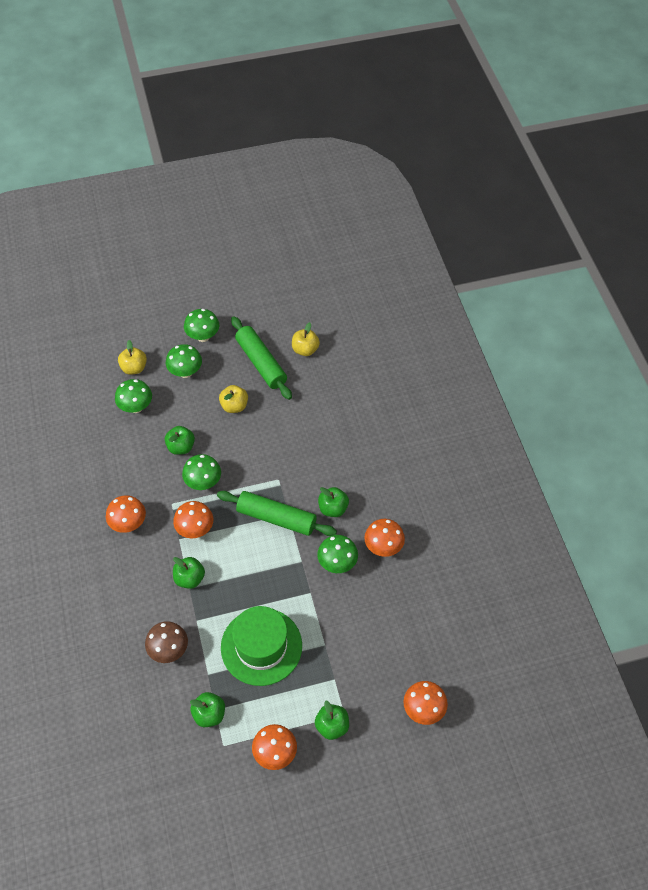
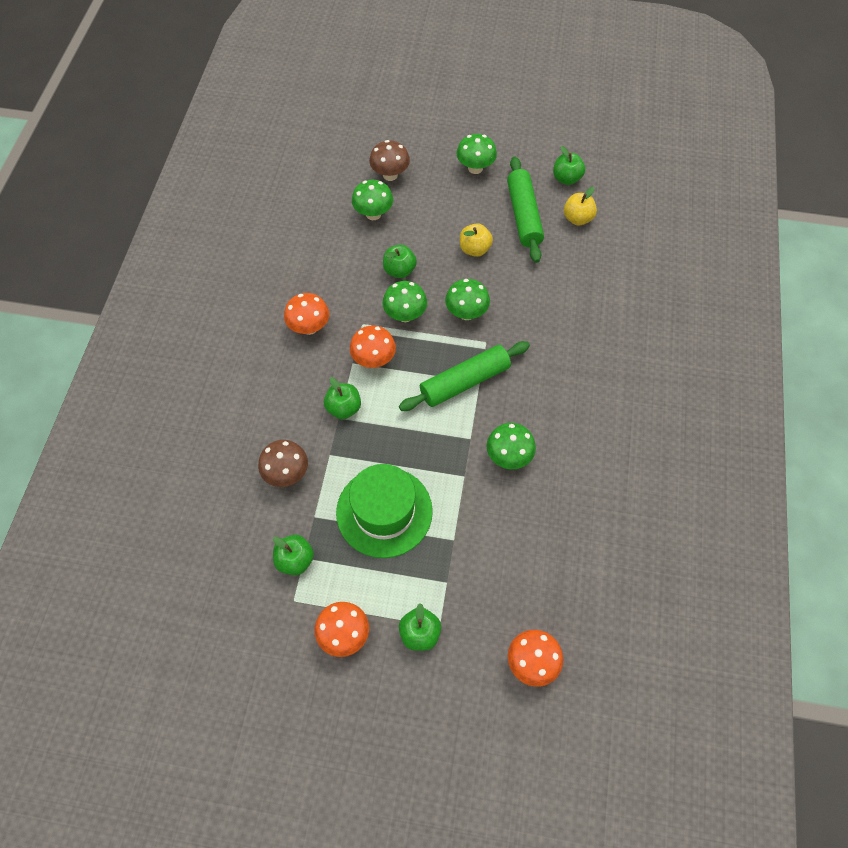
camera: 25 degrees right, 5 degrees up
(134, 368) = (390, 175): yellow apple -> brown mushroom
(185, 372) = (440, 197): green mushroom -> green mushroom (466, 313)
(276, 518) = (464, 382): green rolling pin -> green rolling pin turned 75 degrees counterclockwise
(333, 508) = (531, 396): green apple -> green apple (566, 178)
(383, 547) = (568, 460): orange mushroom -> none

